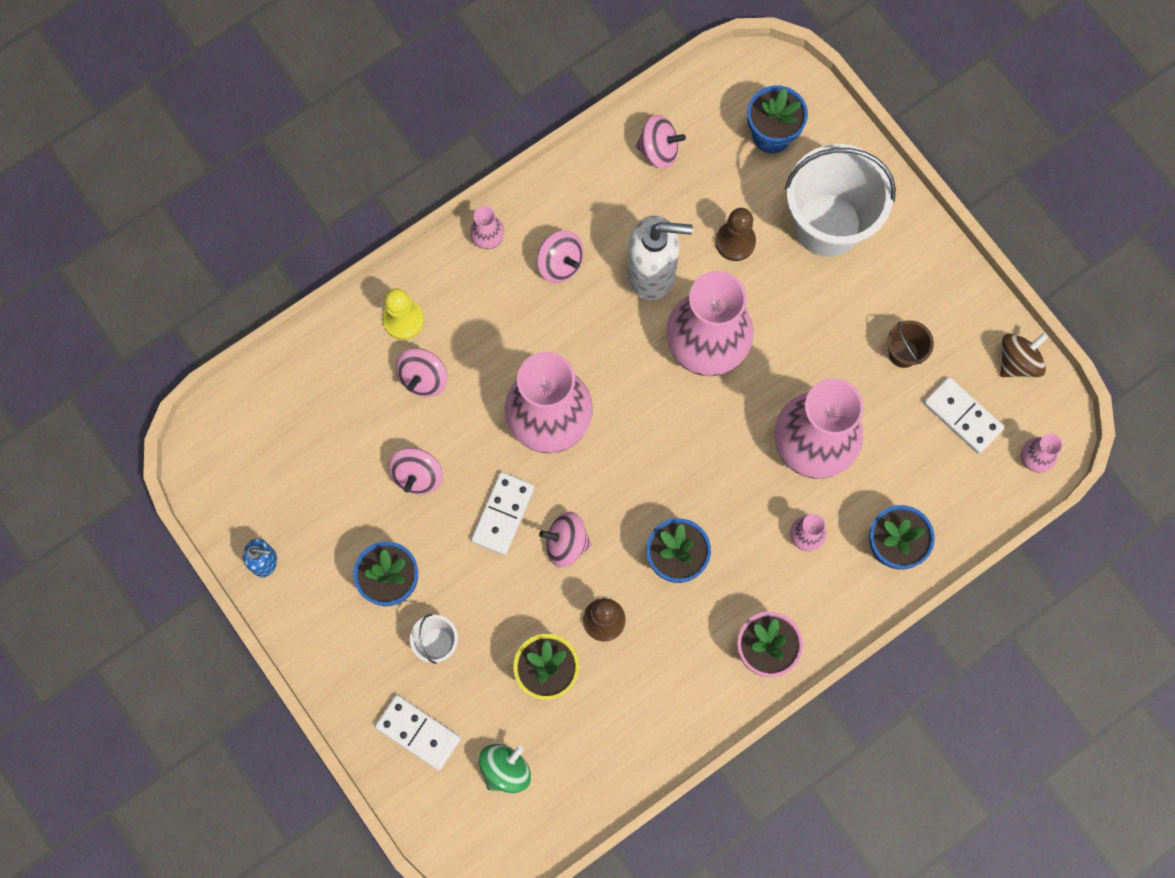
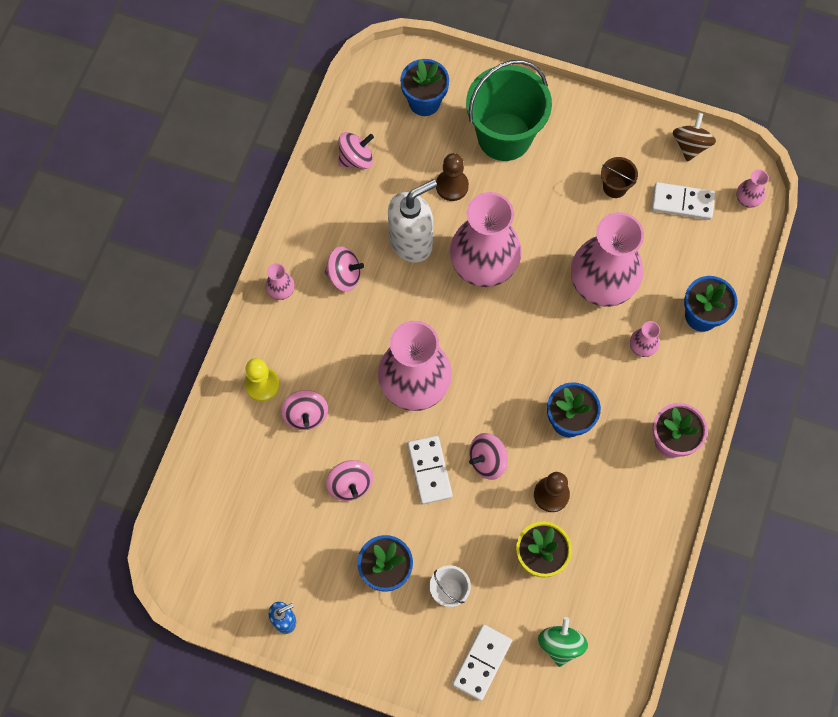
camera: 35 degrees left, 5 degrees down
(418, 732) = (481, 662): white domino -> white domino turned 60 degrees counterclockwise
(827, 225) = (504, 136): white bucket -> green bucket

